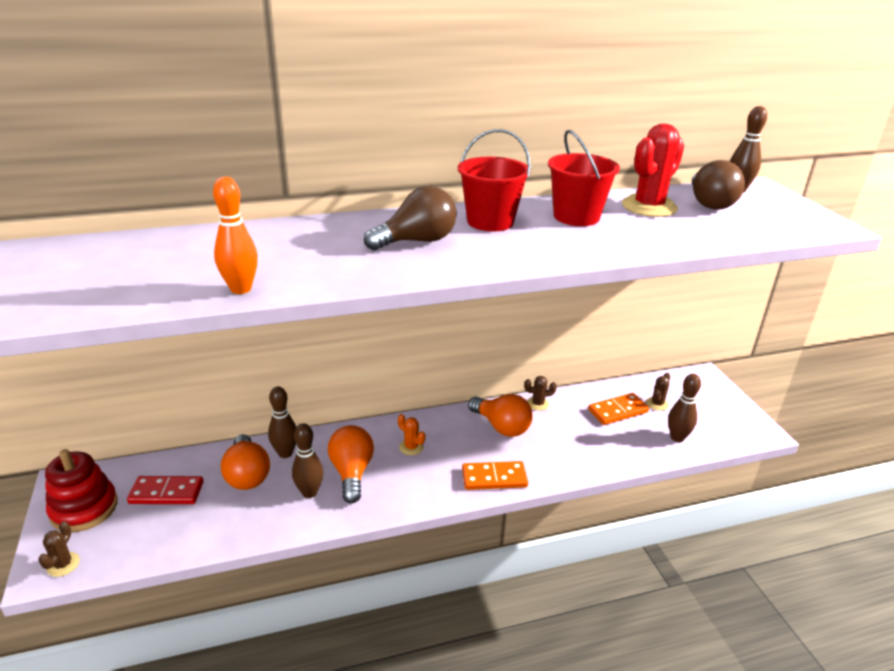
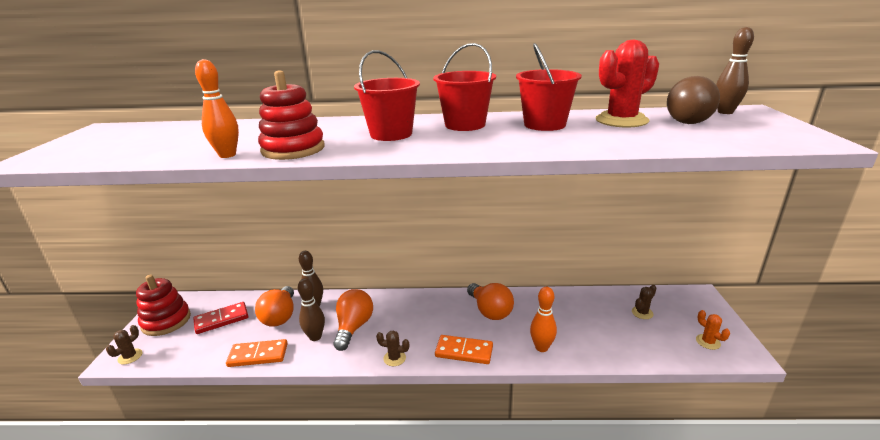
camera: 20 degrees right, 5 degrees down
(166, 492) = (221, 319): red domino -> red domino turned 45 degrees counterclockwise
(318, 273) = (293, 149): none -> red stacking toy
(411, 447) = (408, 315): orange cactus -> orange cactus (708, 342)
(417, 241) = (391, 134): brown light bulb -> red bucket
(538, 404) = (530, 297): brown cactus -> brown cactus (394, 358)
(573, 459) = (541, 347): none -> orange bowling pin
(617, 411) = (601, 313): orange domino -> orange domino (258, 355)
(677, 437) = (651, 345): brown bowling pin -> none

